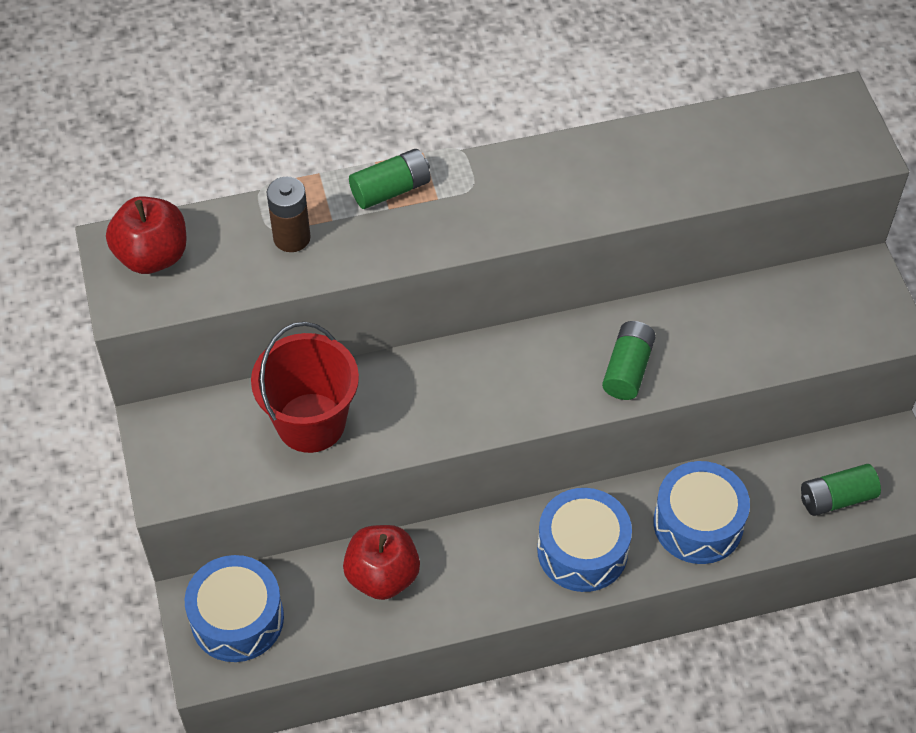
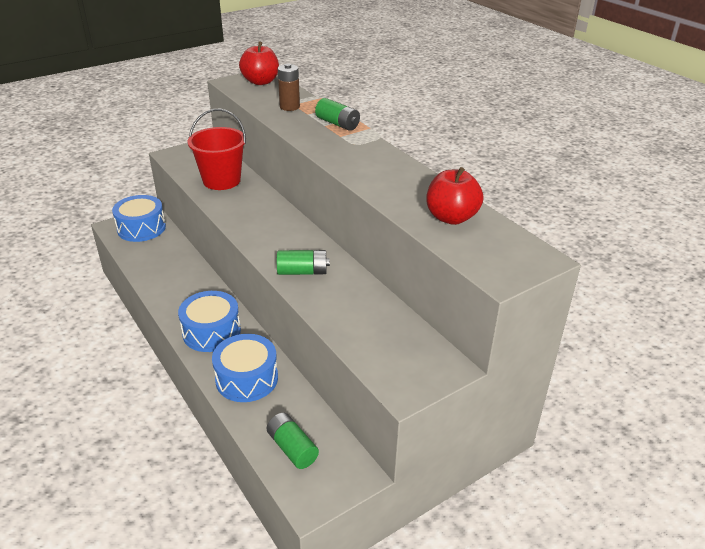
camera: 70 degrees right, 20 degrees down
(382, 576) = (176, 264): red apple -> red apple (451, 217)

